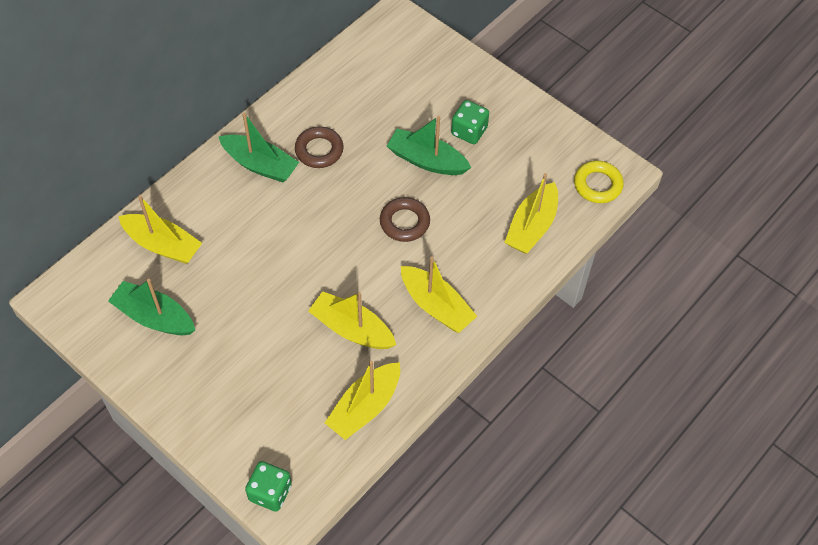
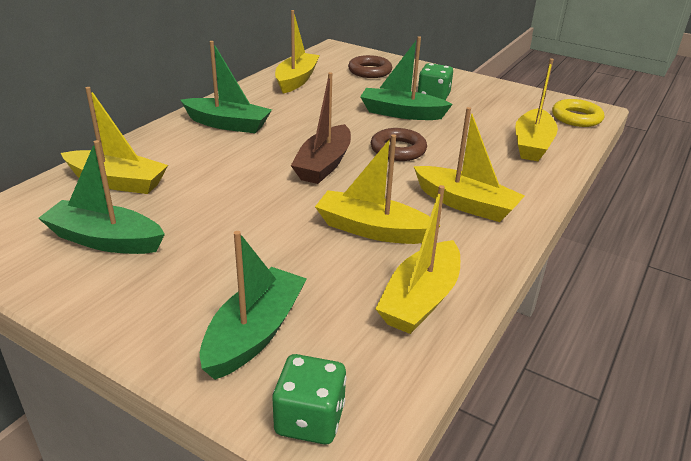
camera: 10 degrees left, 25 degrees down
(248, 422) = (254, 333): none -> green boat
(319, 150) = (289, 113): brown ring -> brown ring (370, 71)
(334, 238) = (324, 164): none -> brown boat
(338, 86) = (296, 80): none -> yellow boat

